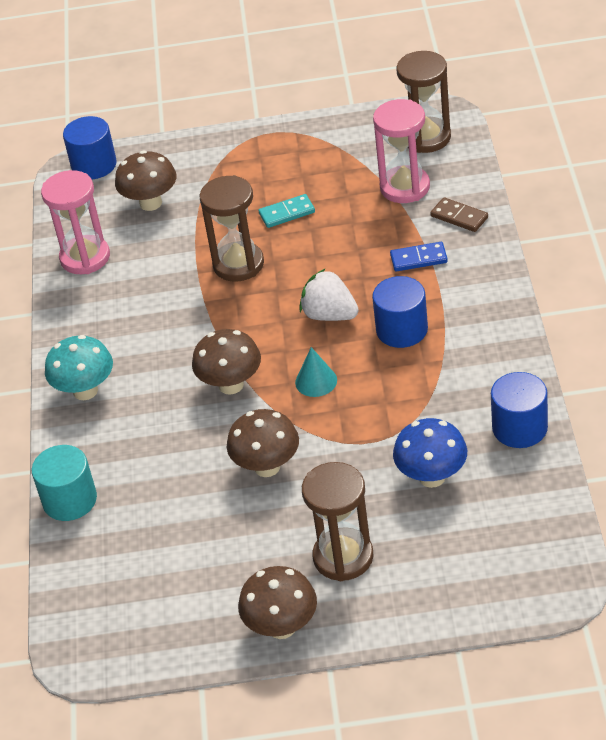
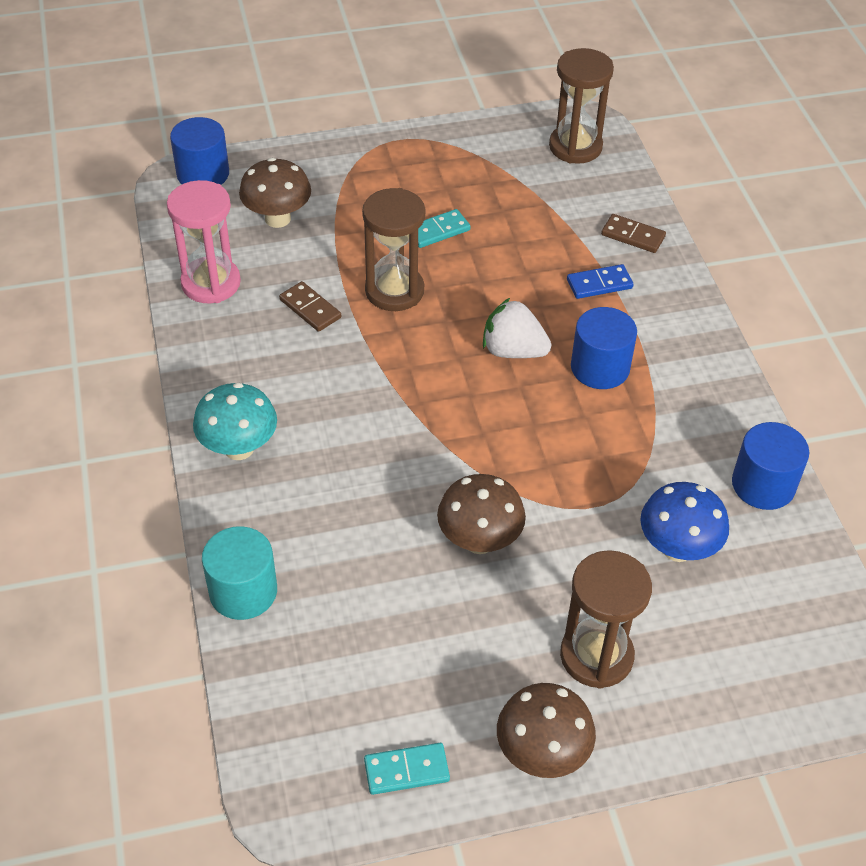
camera: 15 degrees left, 5 degrees up
(164, 279) = (310, 309): none -> brown domino
(172, 634) = (406, 770): none -> turquoise domino
(231, 385) = (415, 438): brown mushroom -> none
(316, 381) = (515, 431): turquoise cone -> none
(405, 187) = (564, 202): pink hourglass -> none

